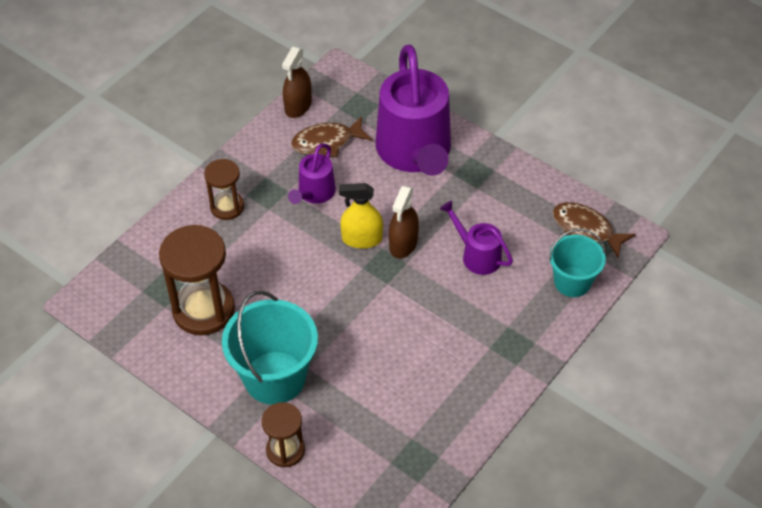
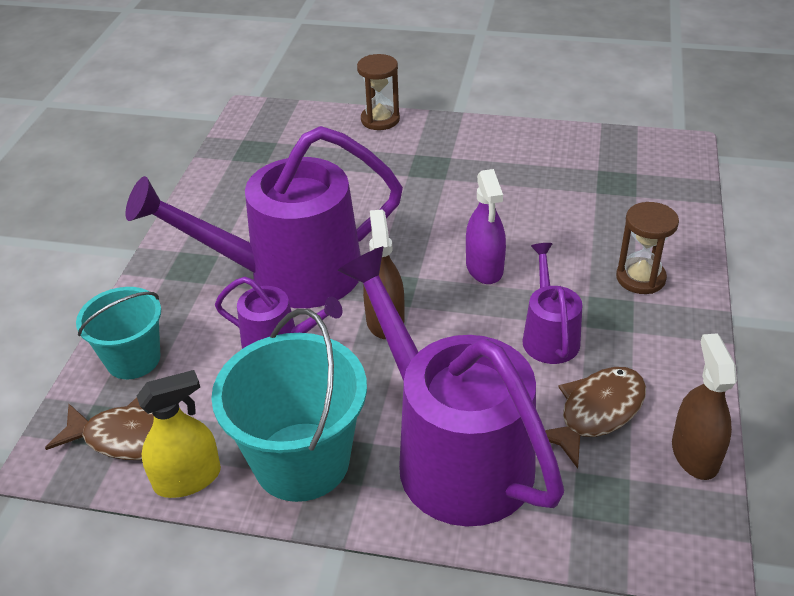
camera: 155 degrees right, 10 degrees down
(203, 310) = (556, 180): brown hourglass -> none
(275, 378) = (433, 158): turquoise bucket -> turquoise bucket (301, 461)
(315, 256) = (484, 268): none -> purple spray bottle
(362, 239) = (442, 306): yellow spray bottle -> yellow spray bottle (187, 479)
(447, 307) = (288, 274): none -> purple watering can

